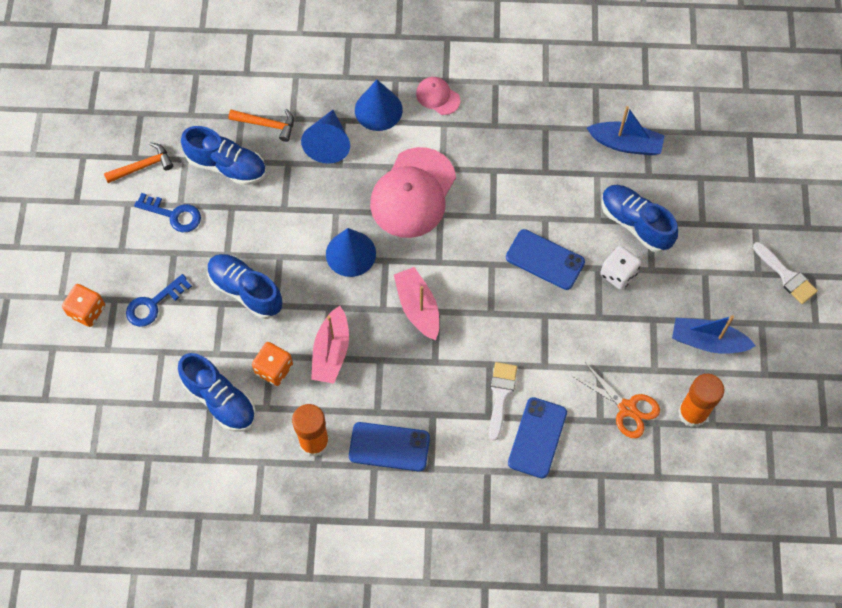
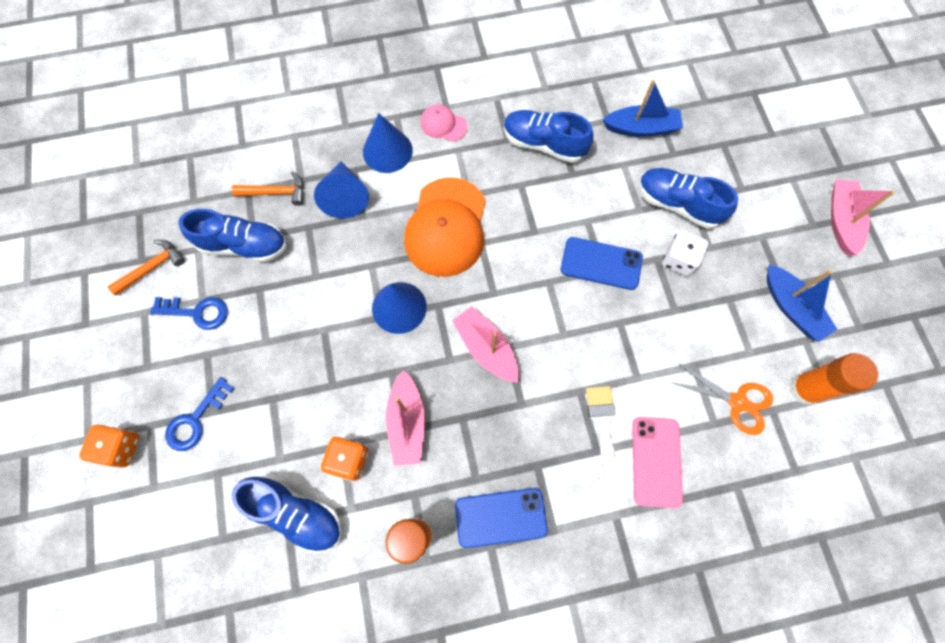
camera: 15 degrees left, 5 degrees up
(246, 291) = (296, 377): blue shoe -> blue shoe (544, 144)
(413, 193) = (446, 227): pink cap -> orange cap
(537, 437) = (656, 461): blue phone -> pink phone
(707, 341) = (791, 308): blue boat -> blue boat turned 120 degrees counterclockwise
(786, 276) = (841, 221): white brush -> pink boat

